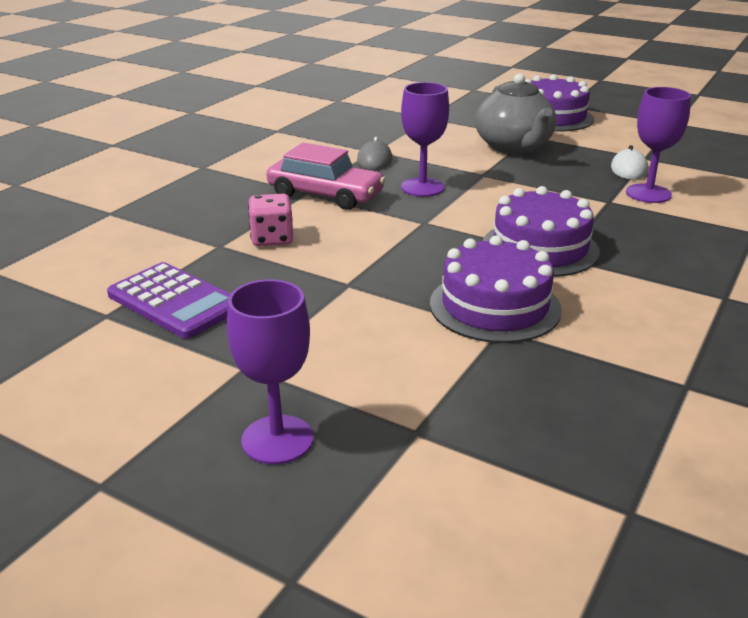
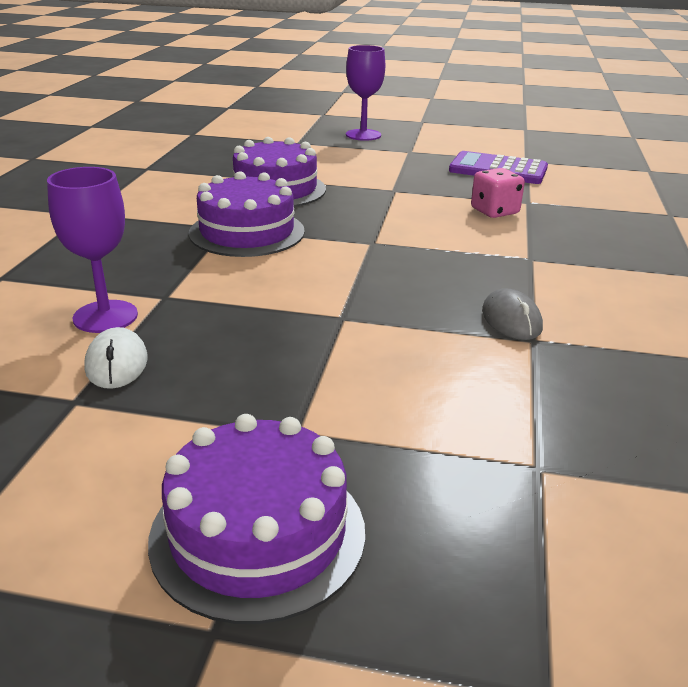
camera: 160 degrees right, 0 degrees up
(325, 195) = (506, 258): pink car -> none
(422, 187) = (407, 283): purple goblet -> none
(514, 147) = (317, 389): grey teapot -> none

